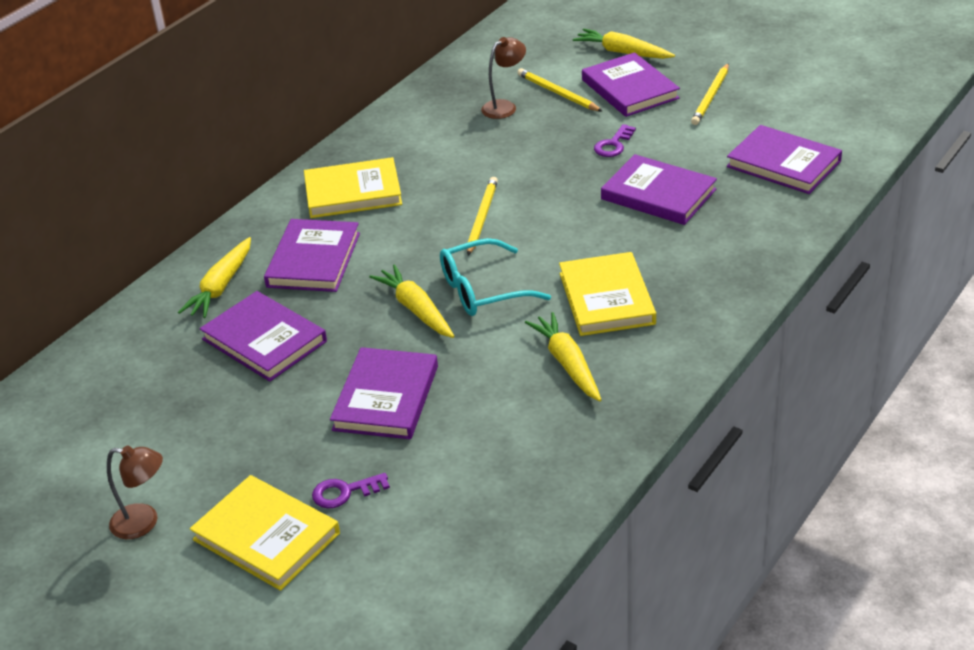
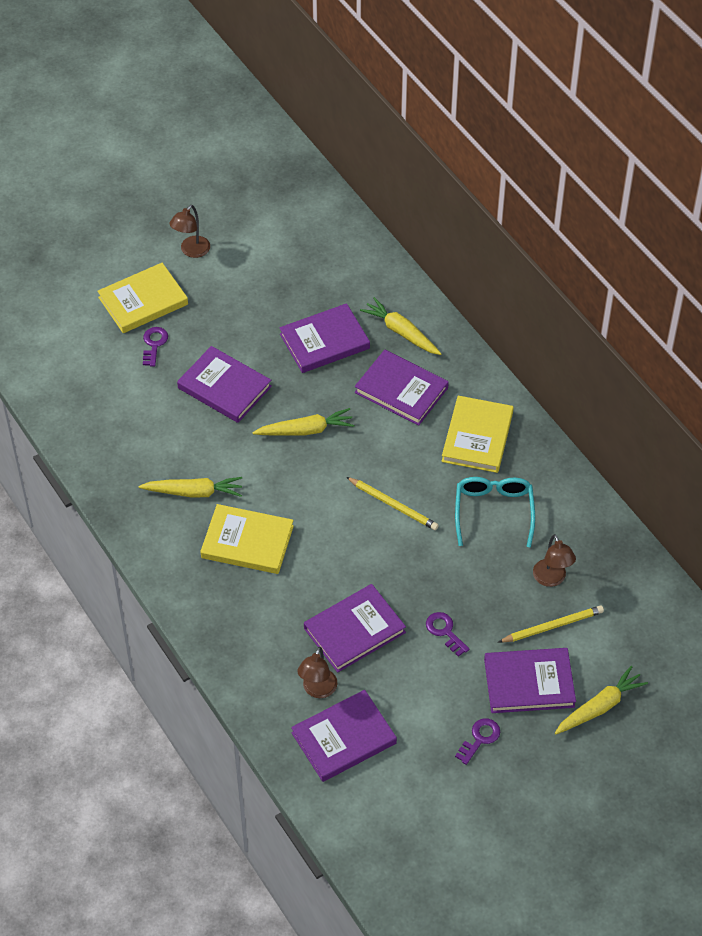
camera: 110 degrees right, 15 degrees up
(483, 290) = (303, 475): turquoise glasses -> turquoise glasses (493, 512)
(711, 97) = (480, 738): yellow pencil -> purple key
(747, 194) = (317, 690): none -> brown lamp

